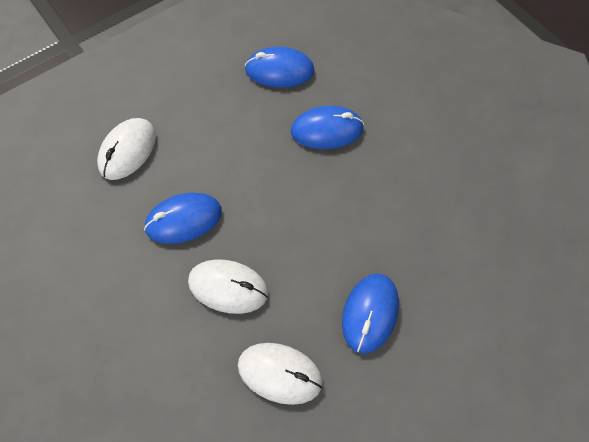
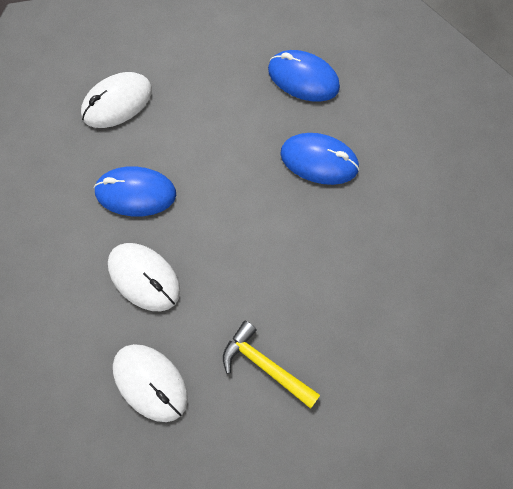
camera: 25 degrees right, 5 degrees up
(370, 313) = (265, 365): blue mouse -> yellow hammer

